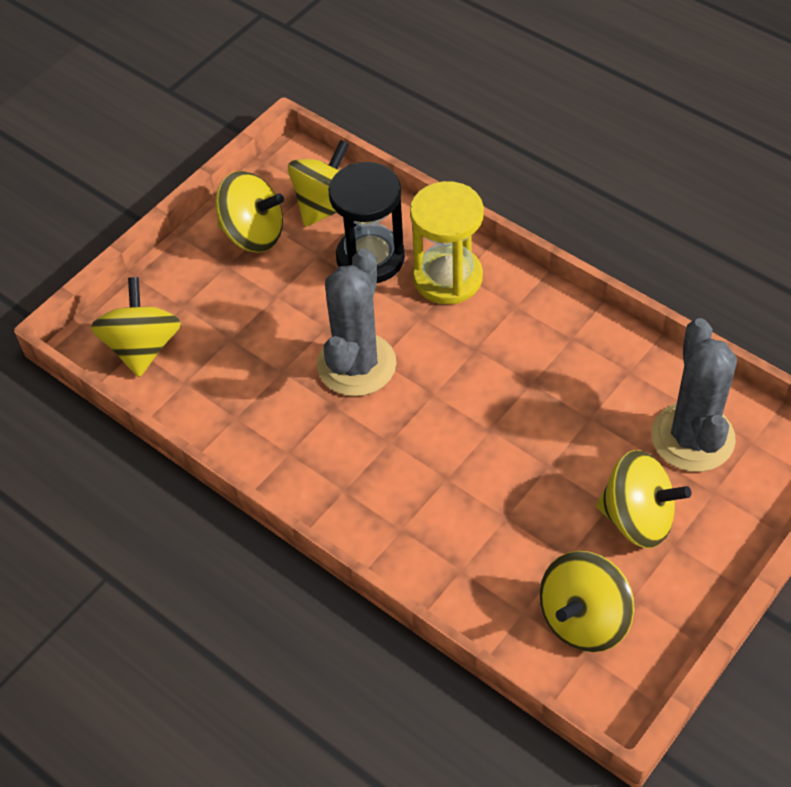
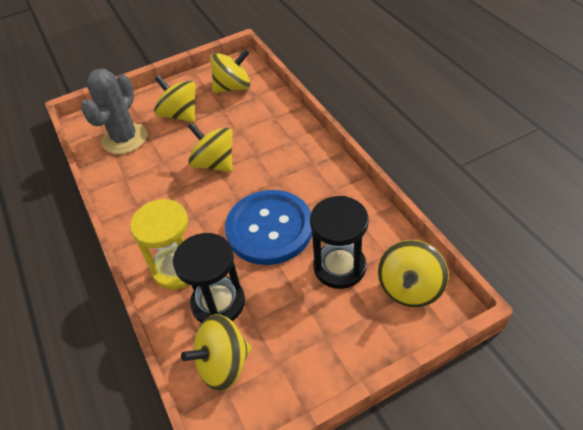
camera: 155 degrees left, 5 degrees down
(239, 345) = (339, 267): none -> black hourglass
(253, 234) = (294, 359): yellow spinning top -> yellow spinning top (214, 163)
(356, 365) = (269, 228): grey cactus -> blue button

